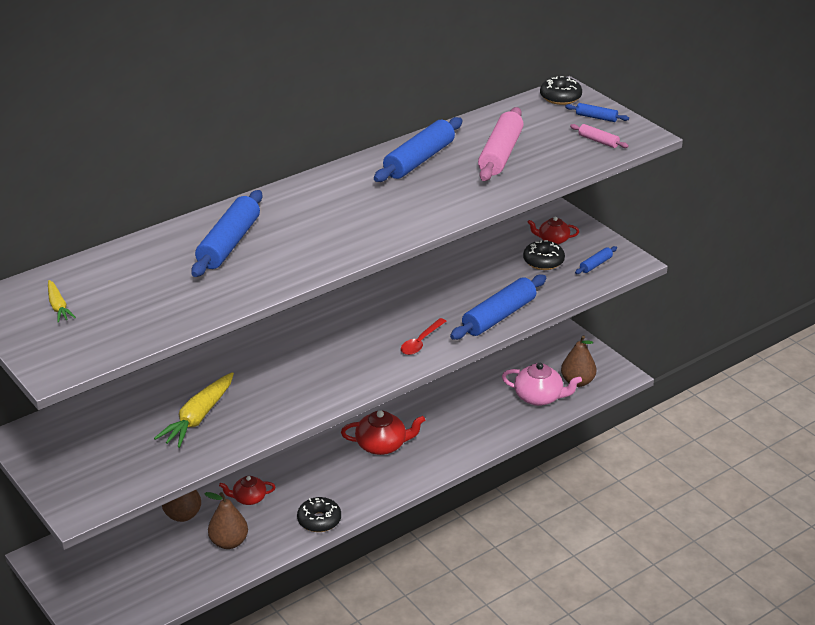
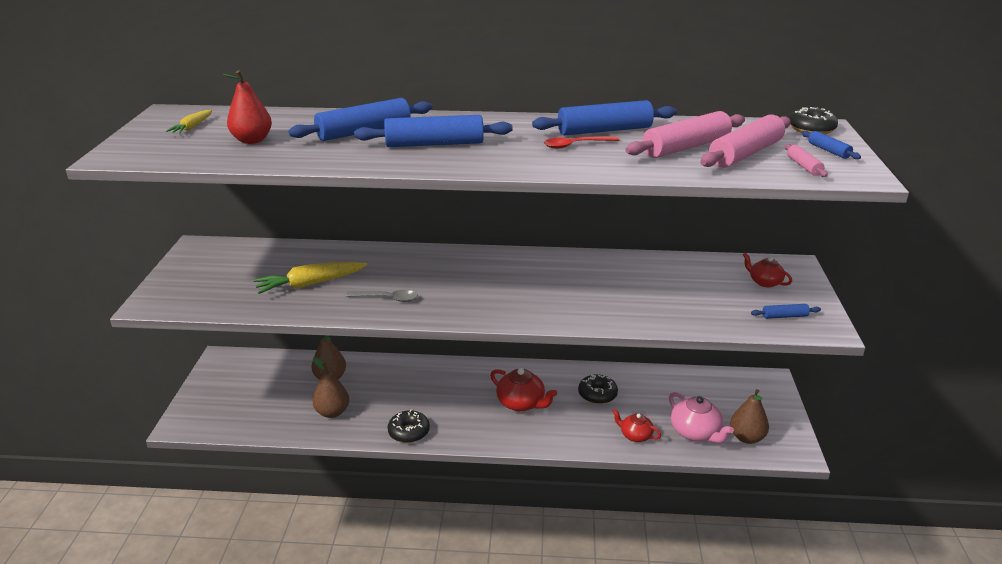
camera: 40 degrees right, 5 degrees down
(147, 296) = (252, 140): none -> red pear
(249, 498) = (384, 390): red teapot -> red teapot (635, 435)
(287, 396) = (387, 298): none -> grey spoon
(421, 342) = (542, 307): red spoon -> red spoon (575, 145)
(499, 316) = (636, 317): blue rolling pin -> blue rolling pin (434, 144)
(543, 261) = (734, 294): black donut -> black donut (597, 394)
(548, 144) = (745, 154): none -> pink rolling pin

